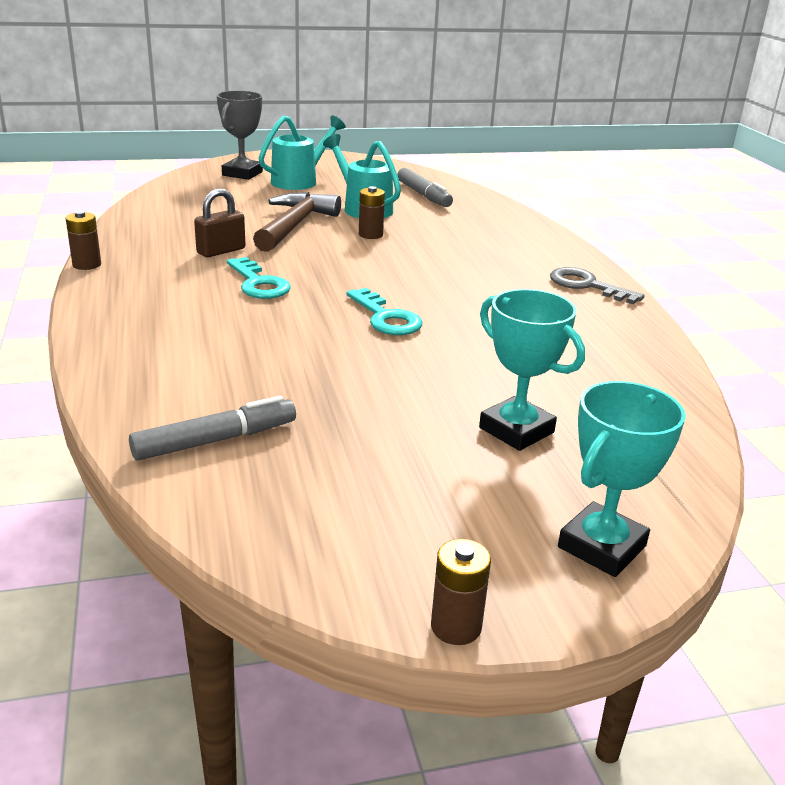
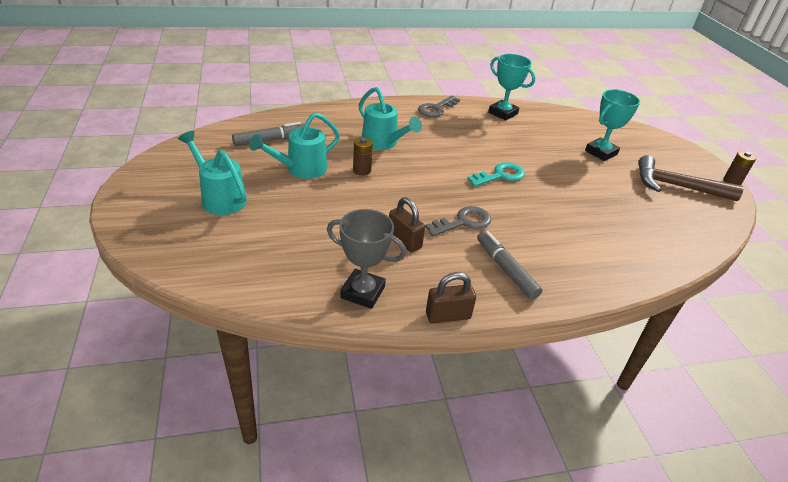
camera: 90 degrees left, 10 degrees up
(87, 265) = (448, 316): brown battery -> brown padlock
(215, 440) = (660, 236): grey marker -> grey marker (505, 269)
(242, 173) = (187, 232): grey trophy -> grey trophy (362, 292)
(259, 284) = (464, 222): turquoise key -> grey key
(294, 225) = (343, 204): brown hammer -> brown hammer (676, 186)
(448, 247) = (383, 143): none -> turquoise watering can
(601, 546) = (668, 148): turquoise trophy -> turquoise trophy (503, 113)

